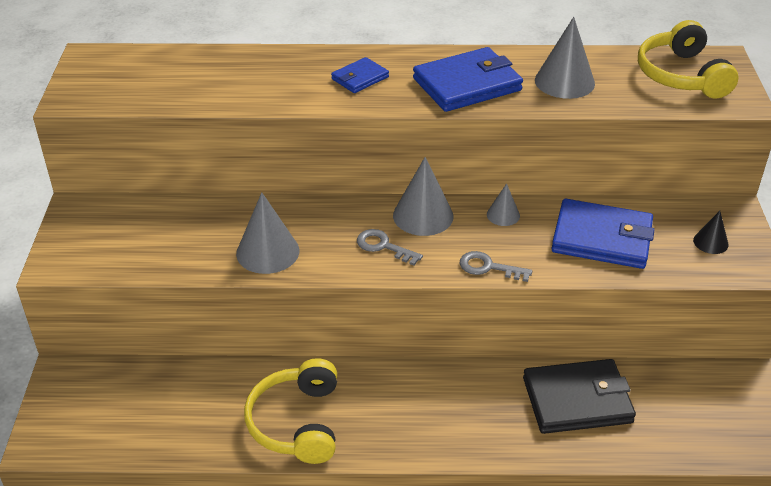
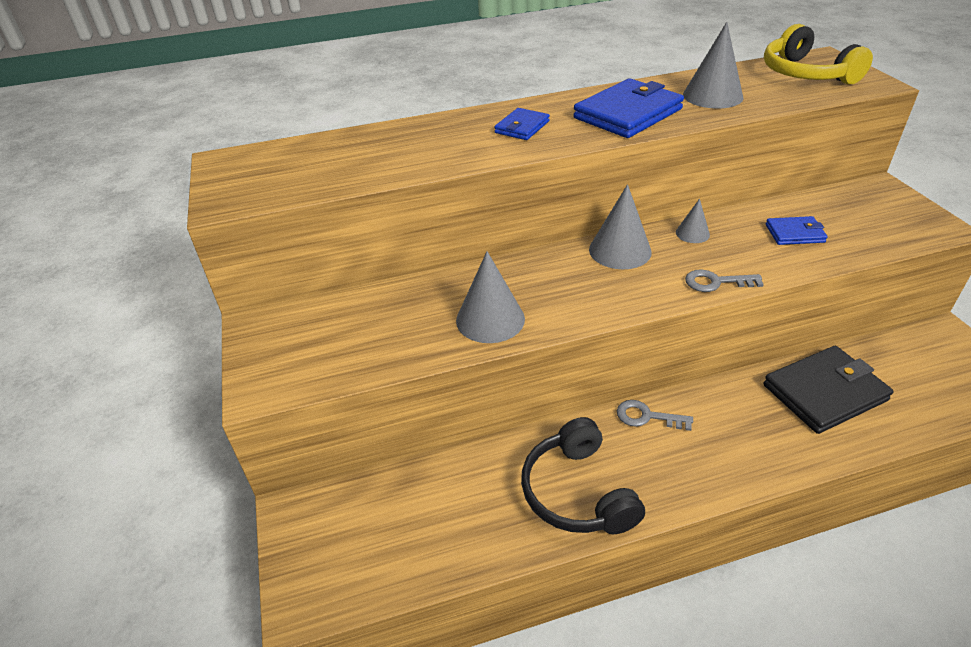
camera: 15 degrees left, 0 degrees up
(297, 422) = (577, 492): yellow headphones -> black headphones
(383, 246) = (603, 287): grey key -> grey key (647, 417)
(601, 238) = (794, 233): blue wallet -> blue wallet, size x0.53
(710, 242) = (887, 216): black cone -> none

